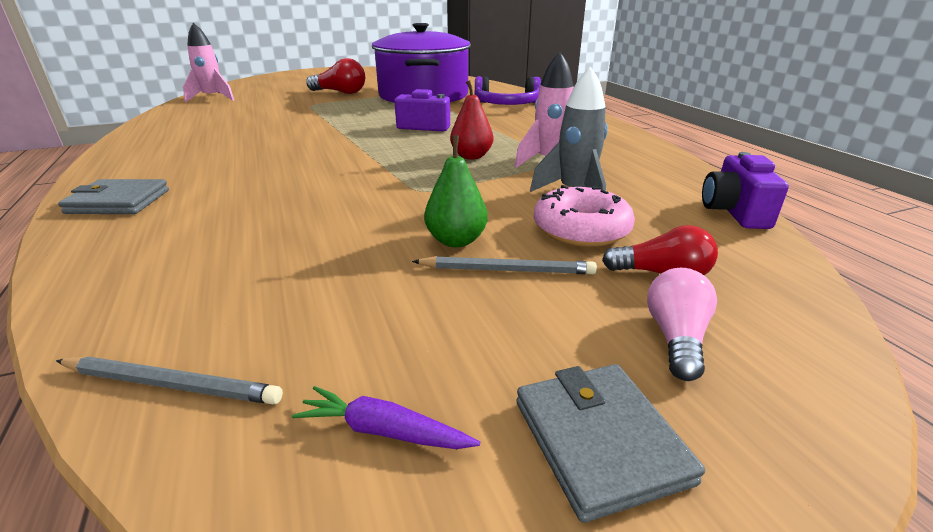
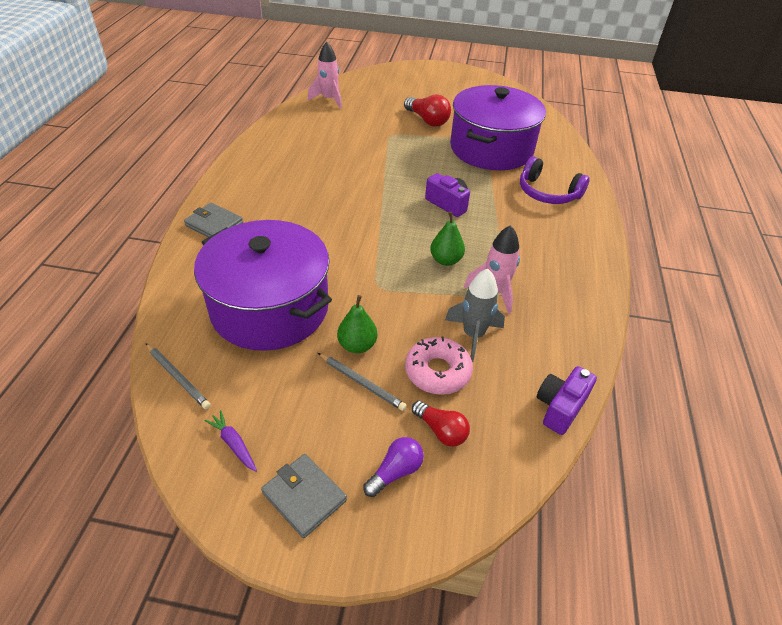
camera: 30 degrees right, 15 degrees up
(287, 247) = (270, 308): none -> purple pot
(471, 156) = (446, 260): red pear -> green pear
(599, 441) = (304, 496): grey wallet -> grey wallet turned 60 degrees counterclockwise
(676, 338) = (395, 472): pink light bulb -> purple light bulb

